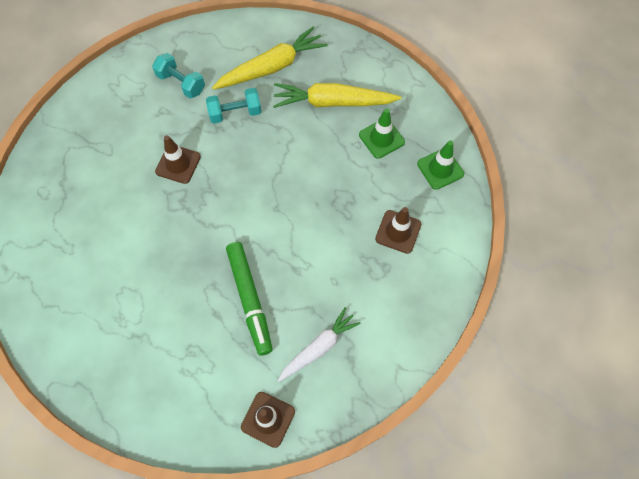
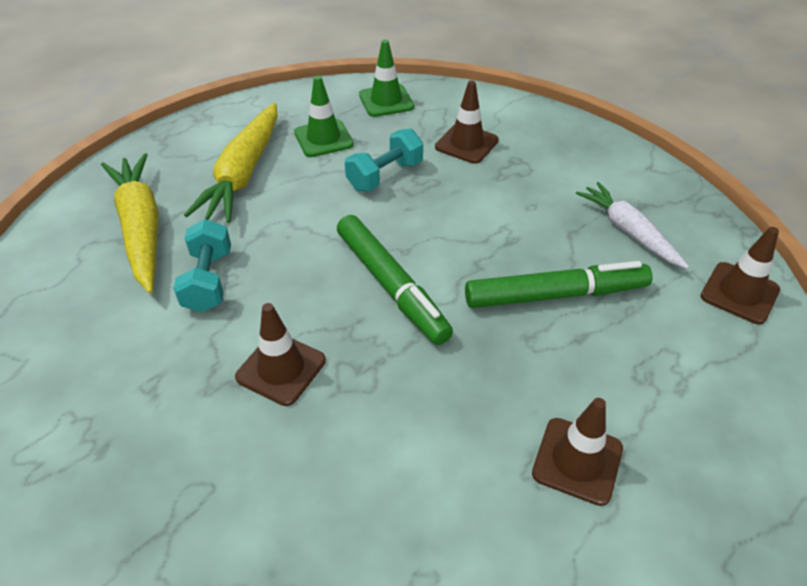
camera: 80 degrees left, 20 degrees down
(132, 313) = (577, 461): none -> brown traffic cone
(181, 83) = (102, 351): turquoise dumbbell -> turquoise dumbbell (385, 176)
(244, 205) = (391, 286): none -> green marker

